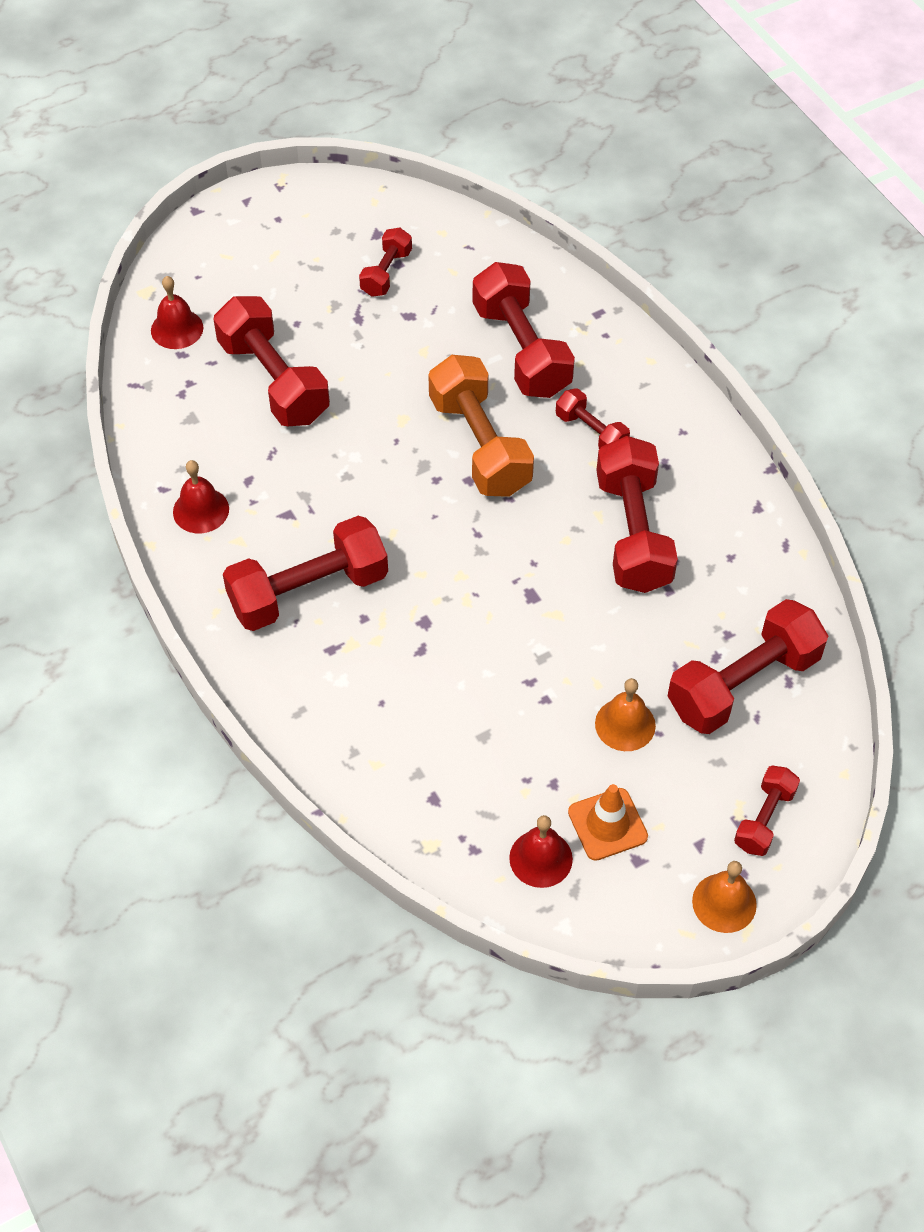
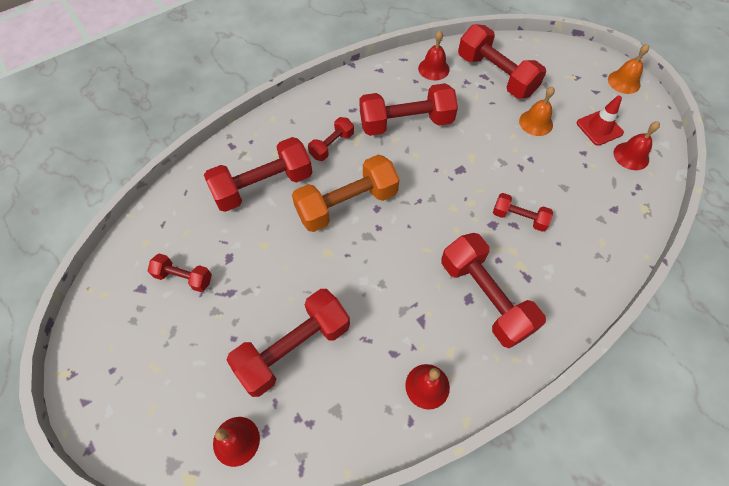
camera: 95 degrees left, 5 degrees up
(607, 824) = (599, 128): orange traffic cone -> red traffic cone
(760, 588) = (433, 69): none -> red bell
(764, 819) = (572, 67): red dumbbell -> red dumbbell (519, 218)

